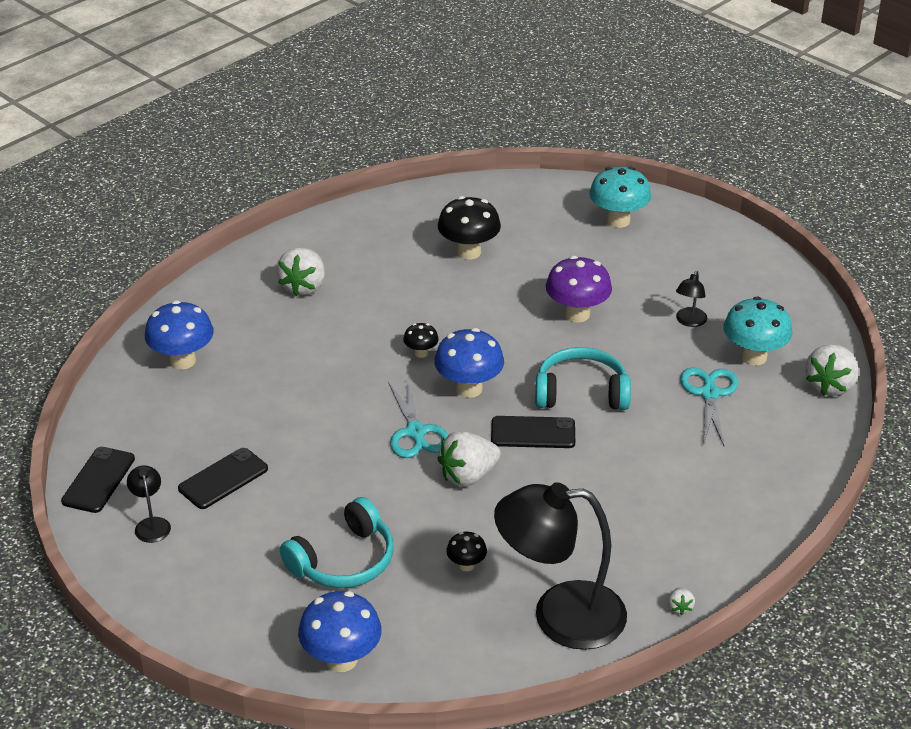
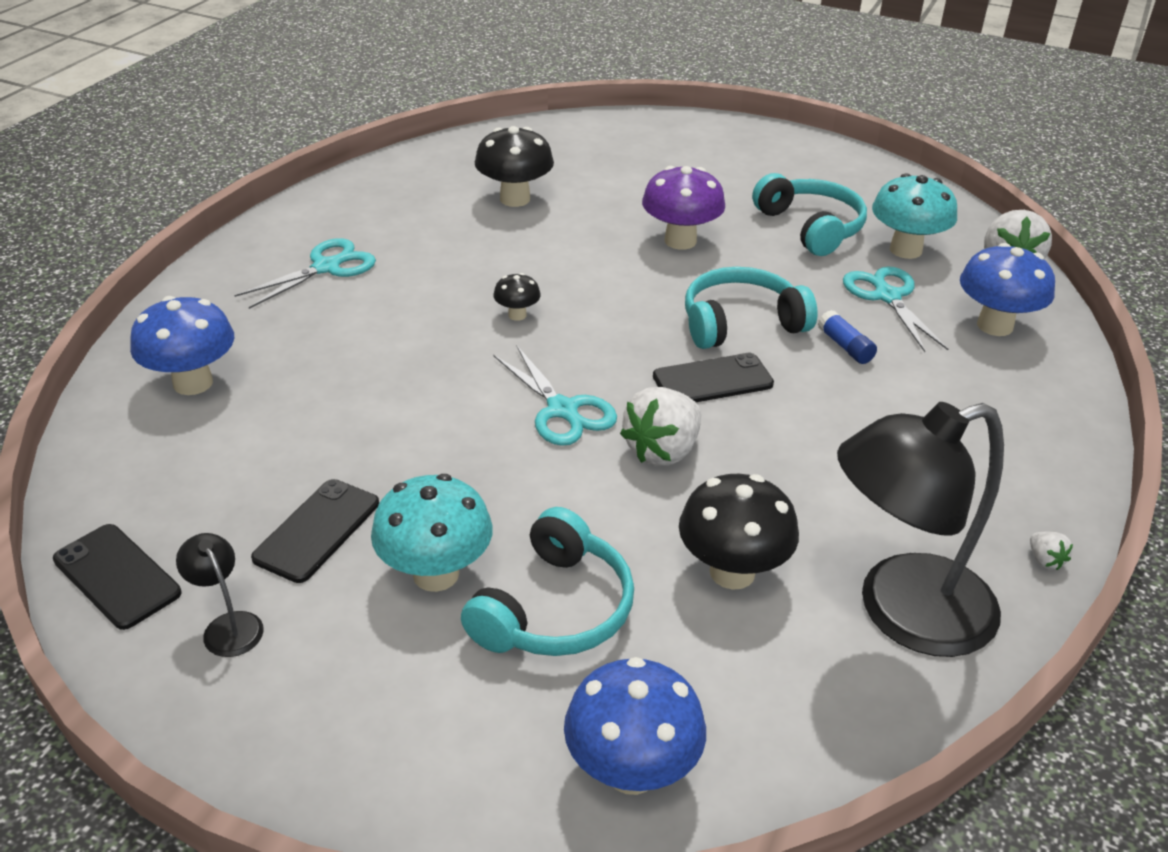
camera: 20 degrees left, 0 degrees up
(98, 480) = (116, 576): black phone -> black phone turned 45 degrees counterclockwise
(304, 287) = (327, 267): white strawberry -> turquoise scissors
(466, 565) = (732, 572): black mushroom -> black mushroom, size x1.92
(469, 388) = (601, 344): blue mushroom -> blue mushroom (995, 326)
(618, 220) = (665, 144): turquoise mushroom -> turquoise mushroom (436, 574)
(647, 427) = (845, 347): none -> blue glue stick
(689, 321) = (810, 227): black lamp -> turquoise headphones

